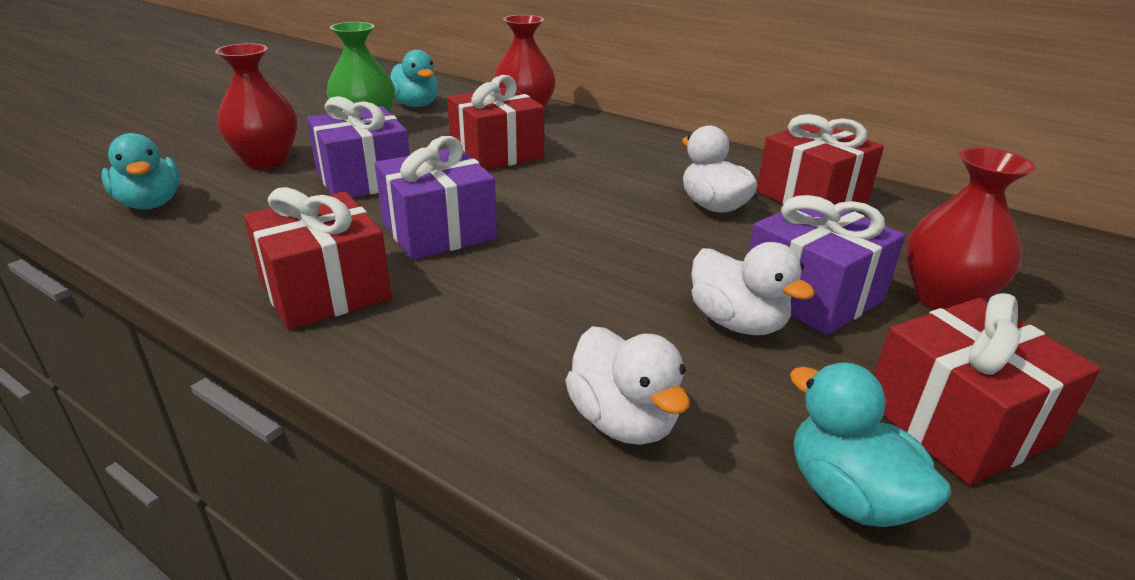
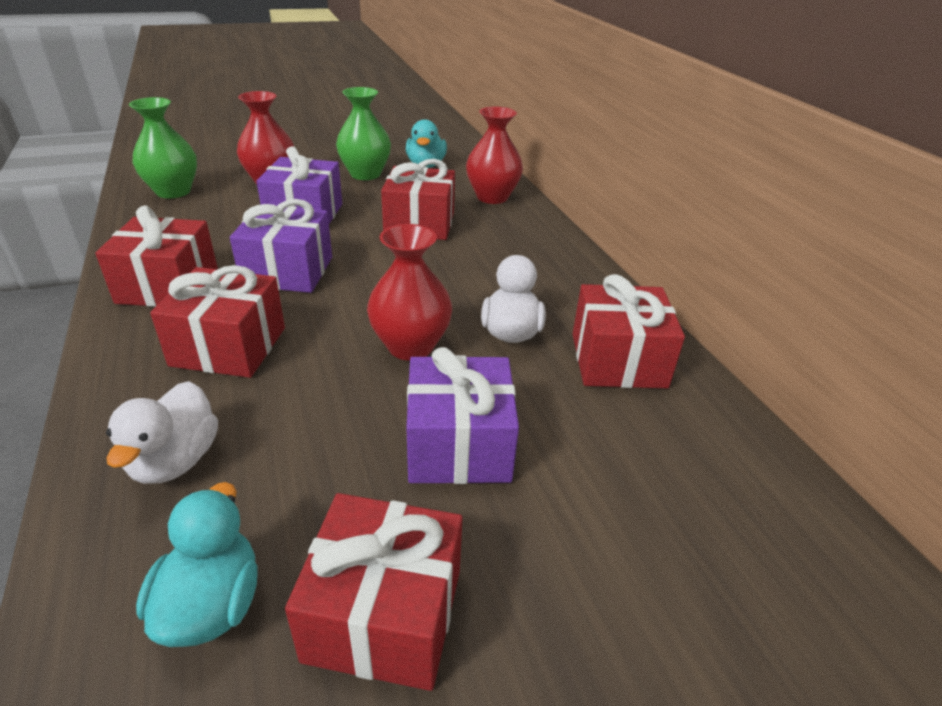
camera: 35 degrees right, 5 degrees up
(150, 203) = (173, 191): turquoise duck -> green vase
(497, 312) = (229, 346): none -> red gift
(737, 323) = (361, 435): white duck -> none
(944, 299) = (571, 512): red vase -> red vase (410, 346)

